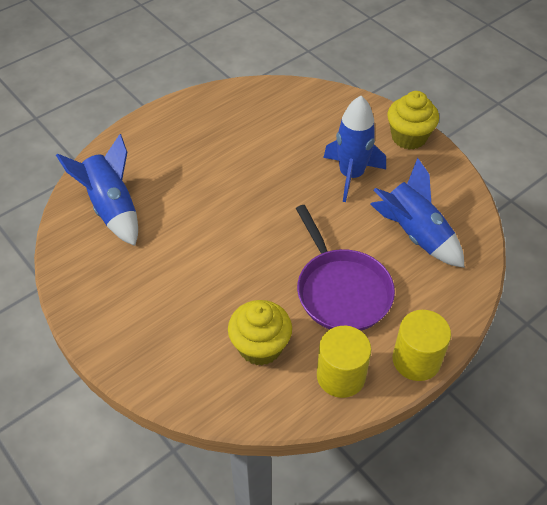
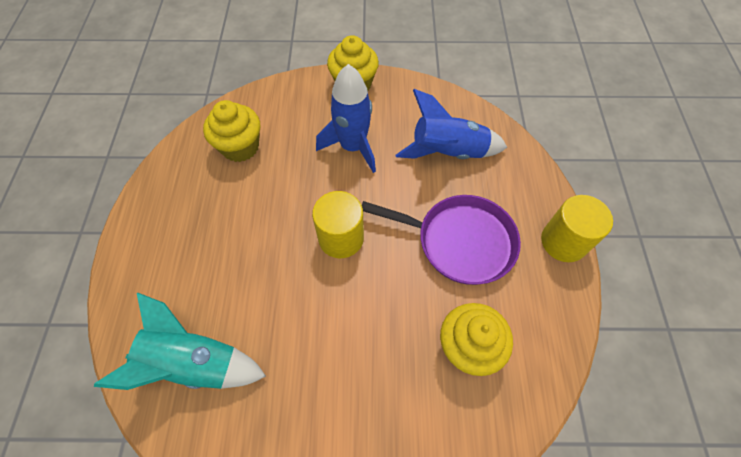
camera: 50 degrees left, 10 degrees up
(112, 208) = (195, 363): blue rocket -> turquoise rocket
(279, 117) = (240, 147): none -> yellow cupcake
(341, 376) = (542, 306): yellow cylinder -> yellow cylinder (341, 238)

